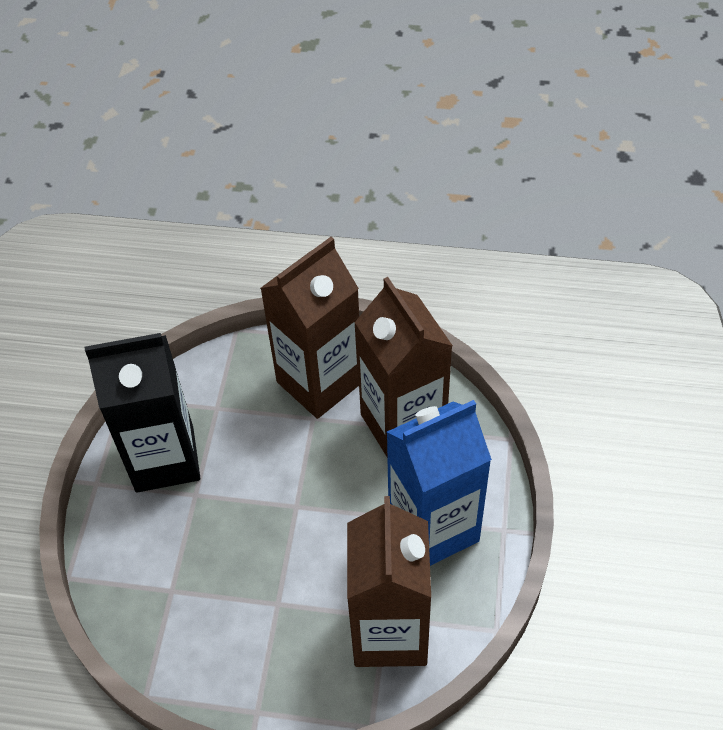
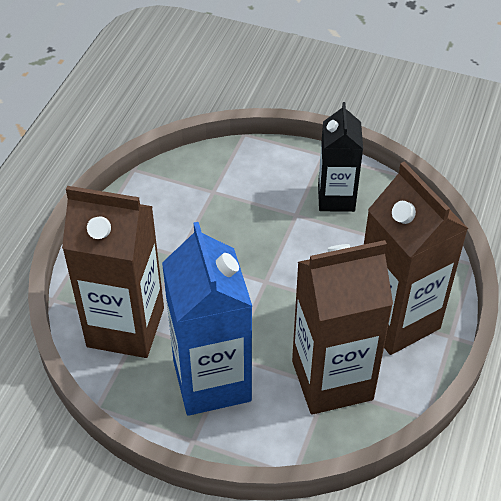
camera: 100 degrees right, 5 degrees down
(164, 459) = (336, 198): black carton -> black carton, size x0.63

